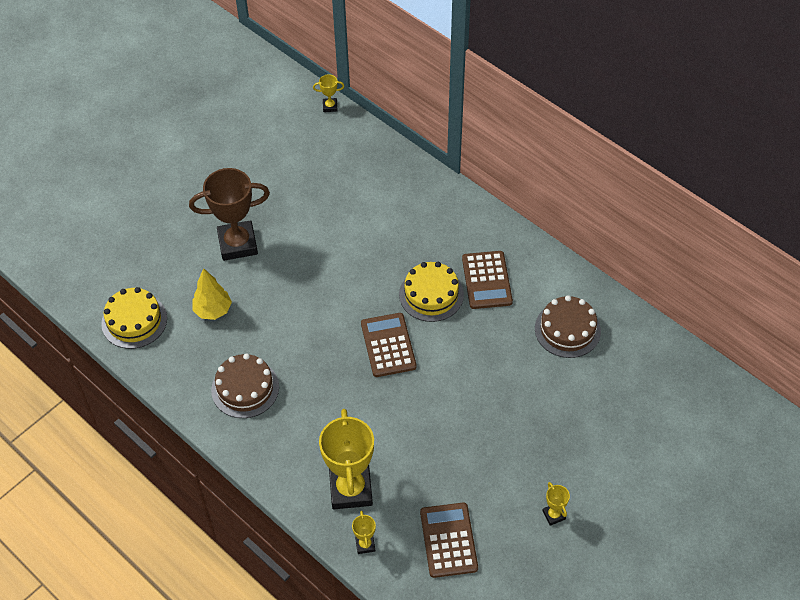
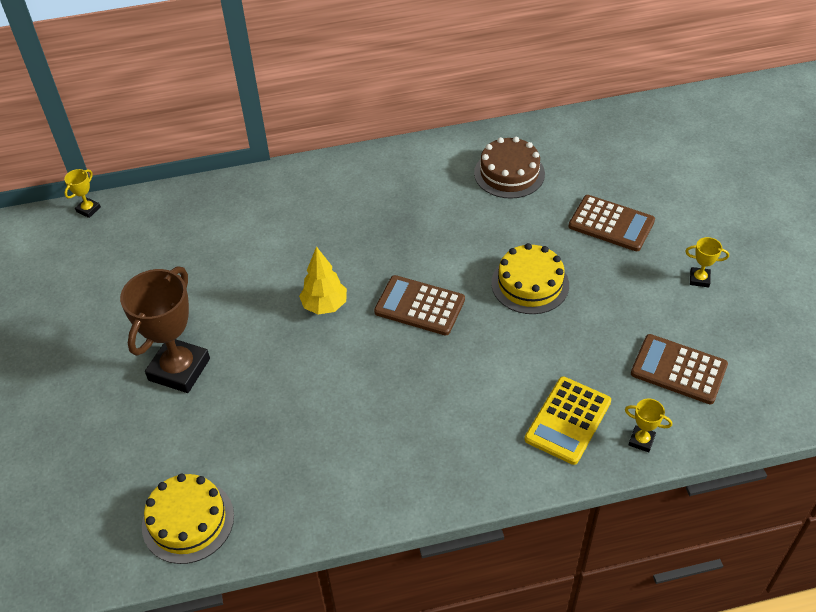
camera: 55 degrees left, 5 degrees down
(213, 310) = (245, 434): yellow tree -> yellow tree (325, 306)
(245, 388) = (372, 454): brown cake -> none
(351, 489) = (568, 420): yellow trophy -> yellow calculator
(431, 294) = (389, 245): yellow cake -> yellow cake (530, 284)
(487, 280) = (408, 199): brown calculator -> brown calculator (611, 224)

